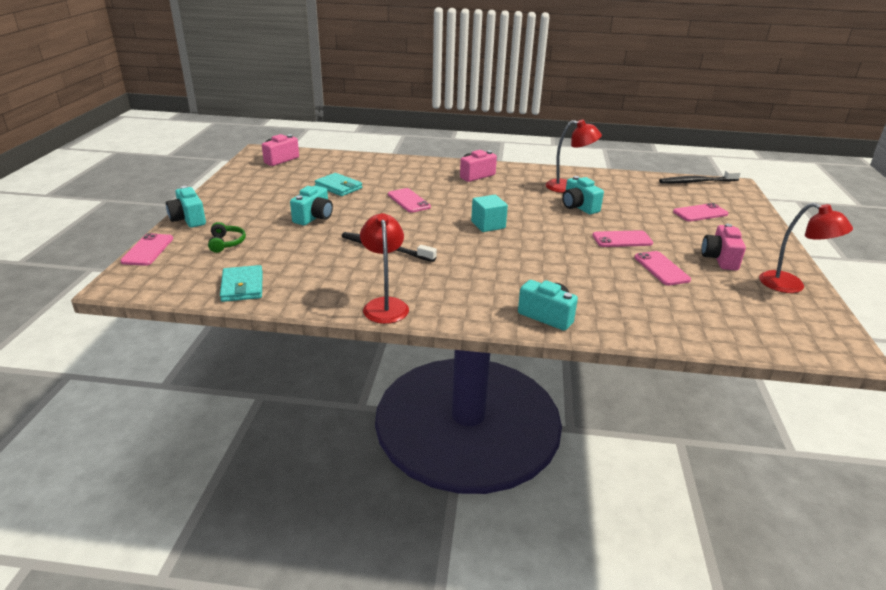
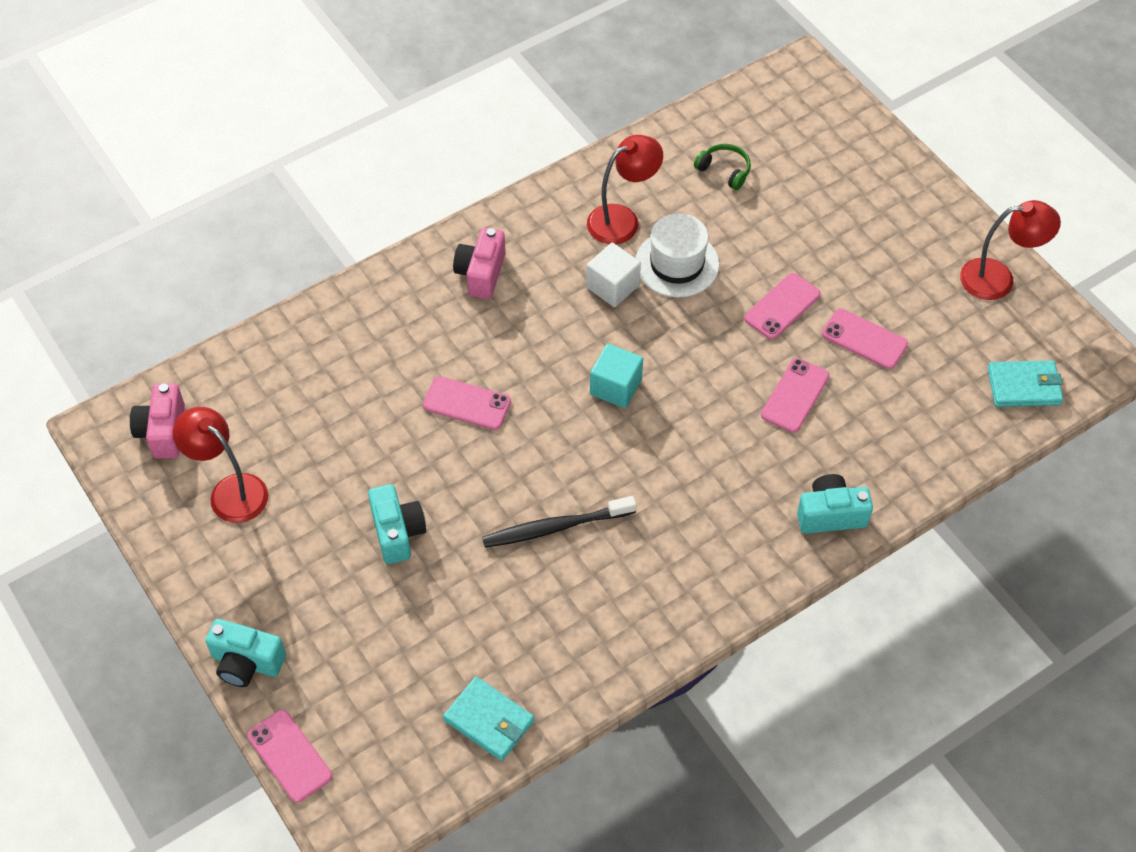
camera: 40 degrees left, 25 degrees up
(226, 243) = (363, 667): green headphones -> green headphones (724, 170)
(338, 187) = (339, 439): turquoise wallet -> turquoise wallet (1024, 386)
(385, 305) = (667, 626): red lamp -> red lamp (230, 491)
(534, 200) = (612, 286): none -> white cube
(579, 207) = (677, 264): turquoise camera -> white hat
(697, 182) = (756, 92): black toothbrush -> none
(700, 213) = (816, 177): pink phone -> pink phone (795, 395)
(720, 259) = (904, 273): pink camera -> none

